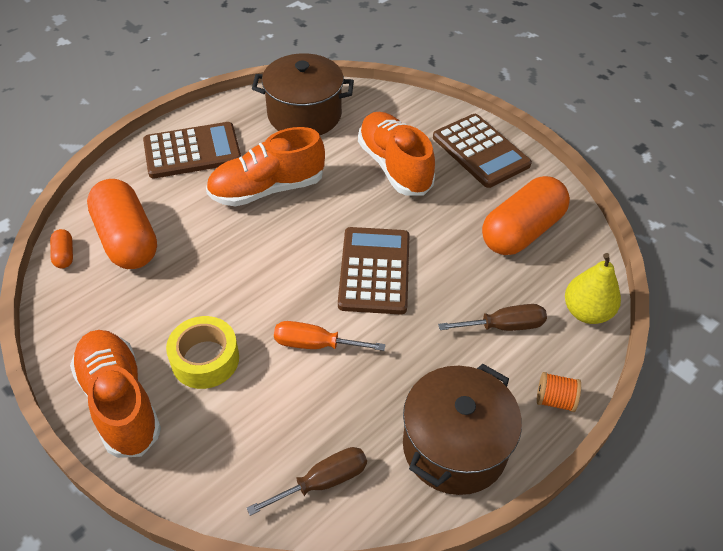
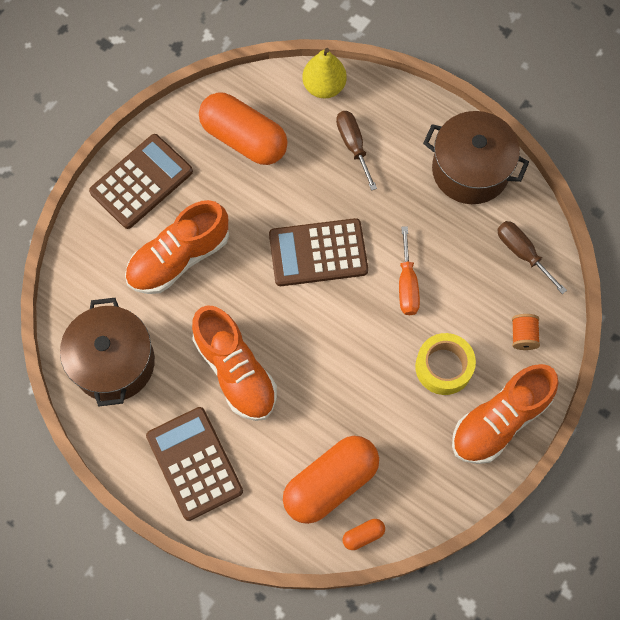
camera: 100 degrees left, 20 degrees up
(554, 400) = (413, 107): orange spool -> orange spool (523, 336)

